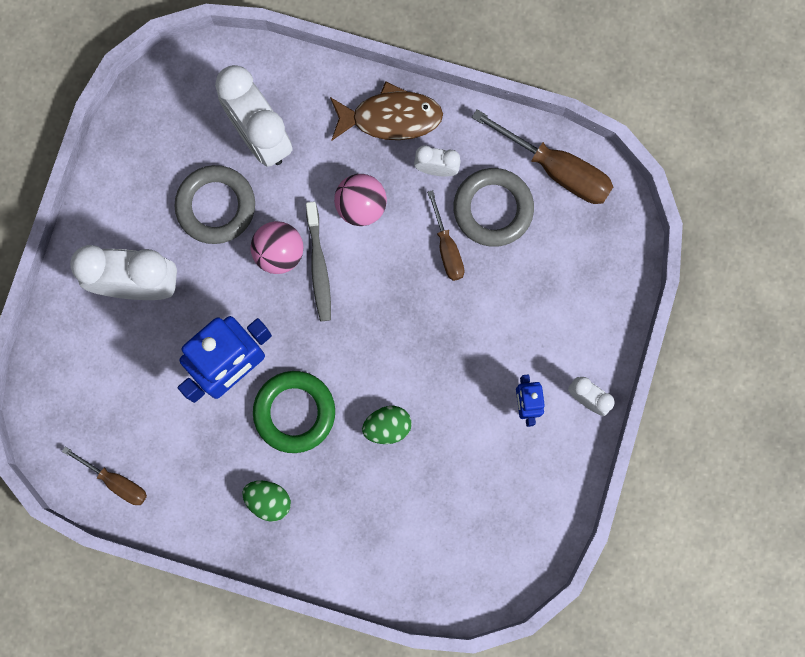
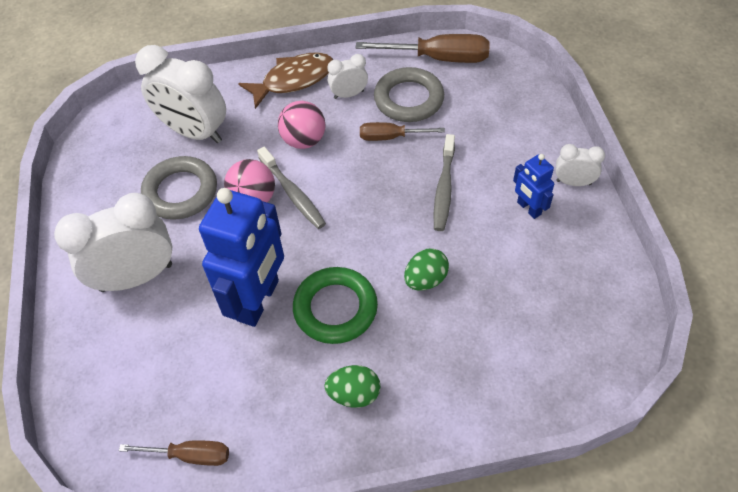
camera: 25 degrees left, 25 degrees down
(447, 248) = (390, 137): brown screwdriver -> brown screwdriver turned 135 degrees clockwise
(462, 338) = (444, 188): none -> grey toothbrush

